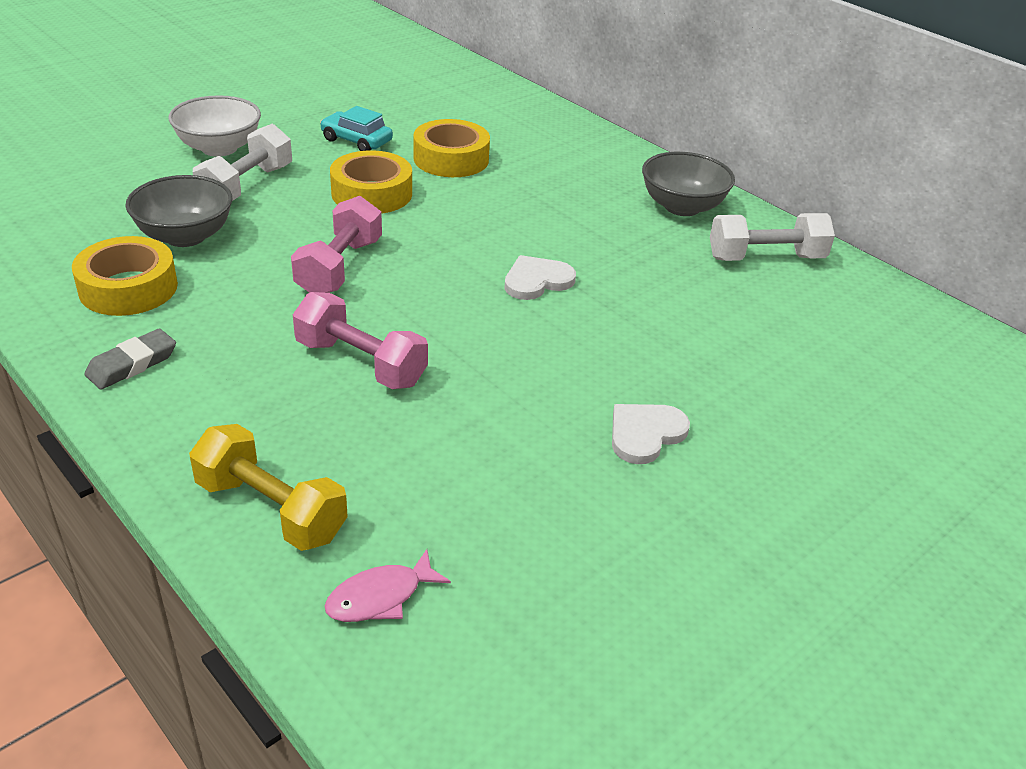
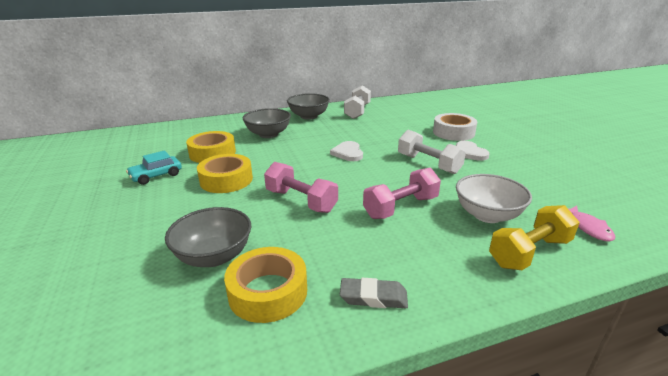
camera: 65 degrees left, 10 degrees down
(132, 364) = (373, 297): grey eraser -> grey eraser turned 60 degrees counterclockwise
(219, 148) = (96, 228): white bowl -> white bowl (487, 215)
(246, 186) = (168, 222): white dumbbell -> white dumbbell (428, 164)
(559, 186) = (268, 134): none -> grey bowl
(751, 406) = (453, 132): none -> white tape

